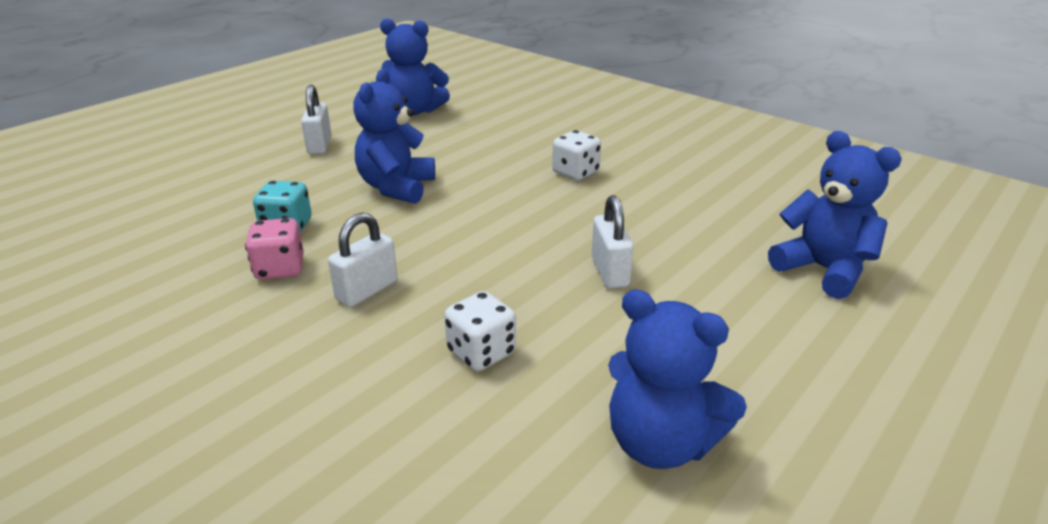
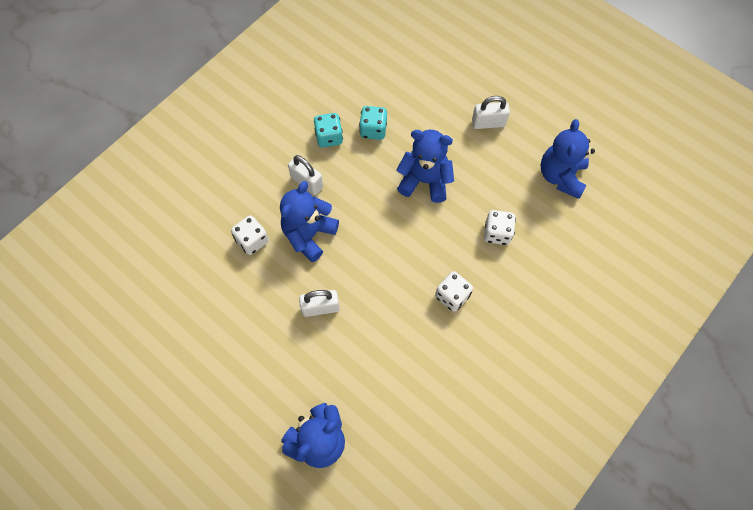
camera: 90 degrees right, 35 degrees up
(280, 269) = (329, 137): pink dice -> turquoise dice
(486, 145) = (497, 233): none -> white dice
(660, 443) = (185, 316): blue teddy bear -> blue teddy bear (309, 234)

